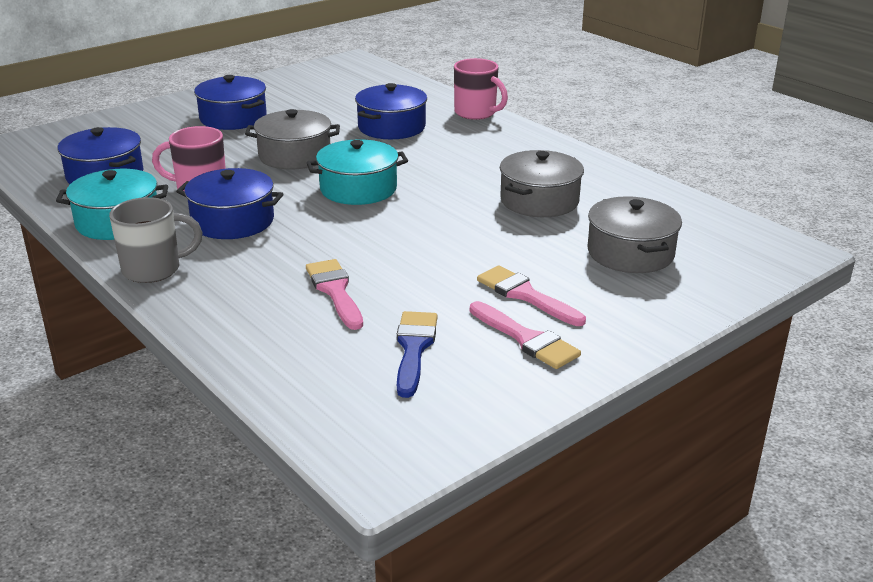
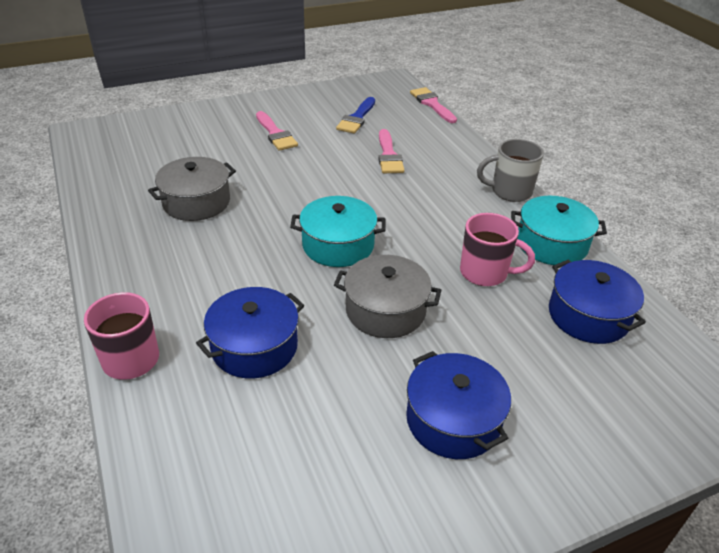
camera: 165 degrees left, 10 degrees up
(232, 221) = (454, 227): blue pot -> none
(526, 339) = (295, 113): pink brush -> pink brush (432, 104)
(630, 253) = (183, 148): grey pot -> none

